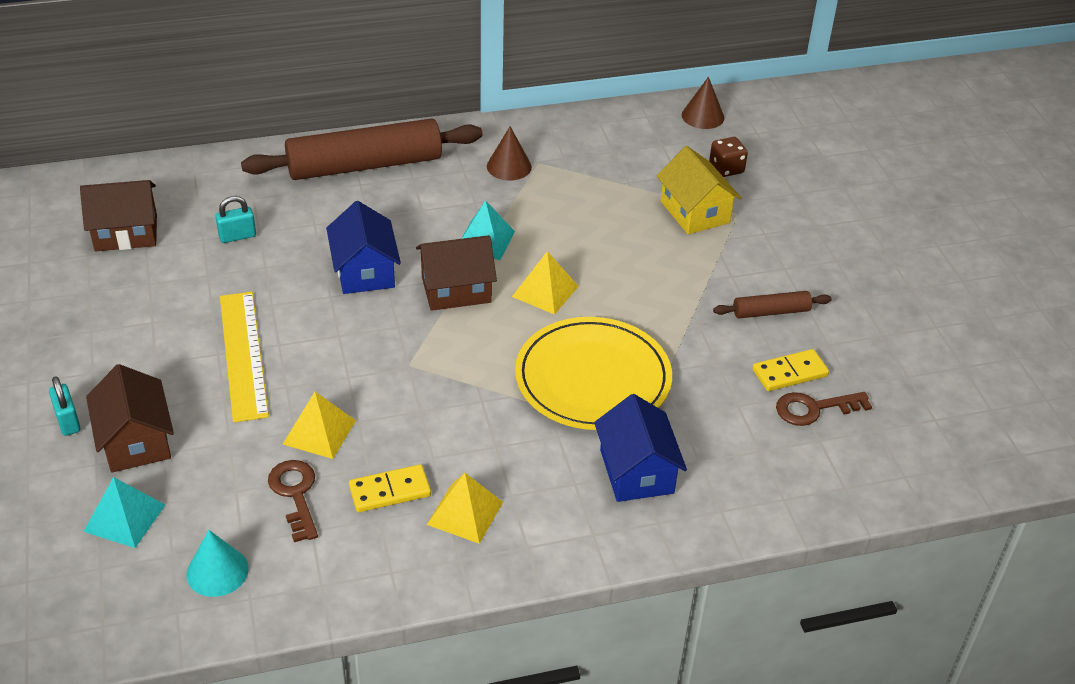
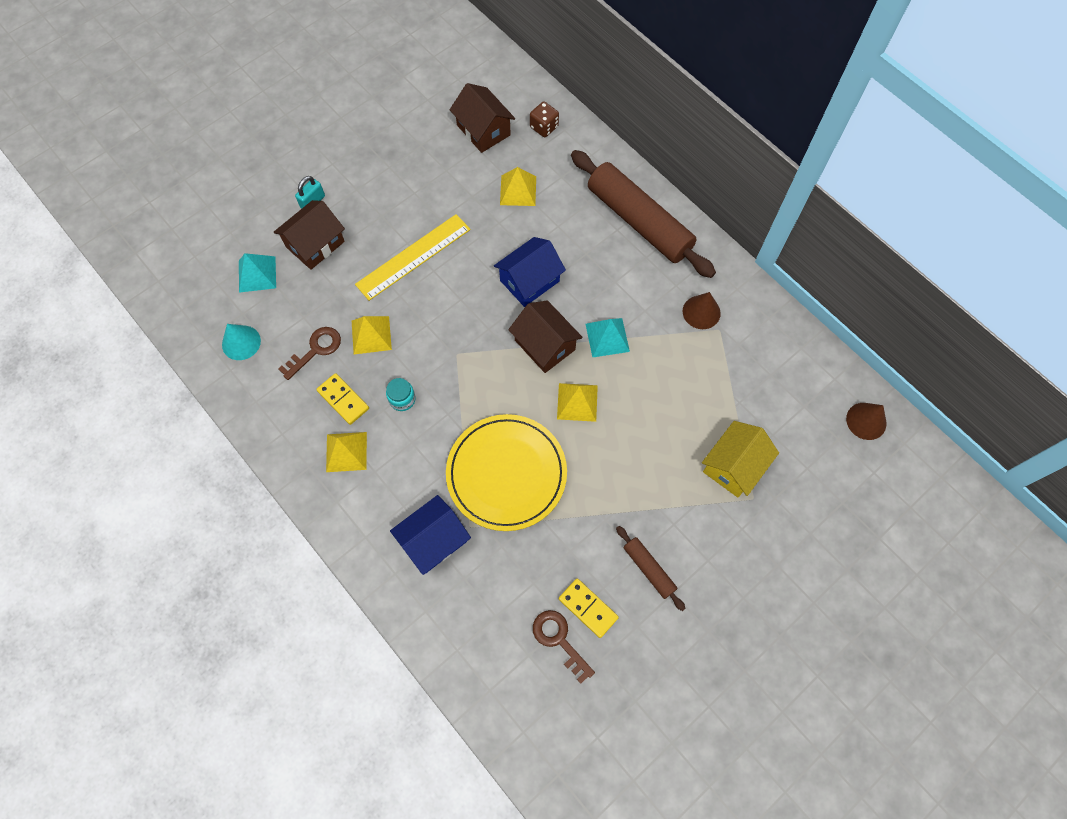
camera: 65 degrees right, 25 degrees up
(237, 236) = (518, 190): turquoise padlock -> yellow pyramid
(432, 434) = (402, 399): none -> turquoise jar
(726, 169) = (806, 467): brown dice -> brown dice (544, 127)

